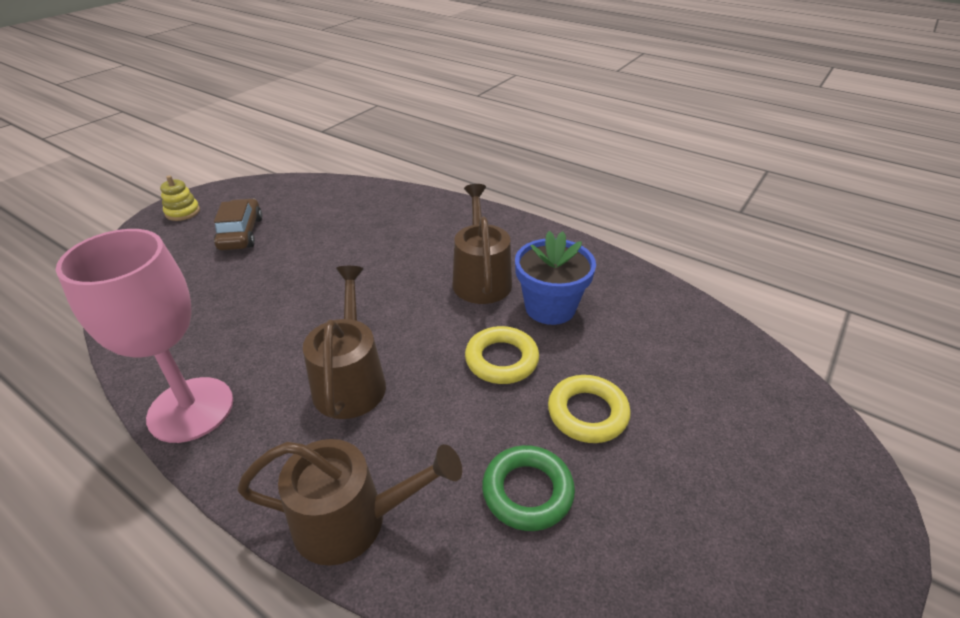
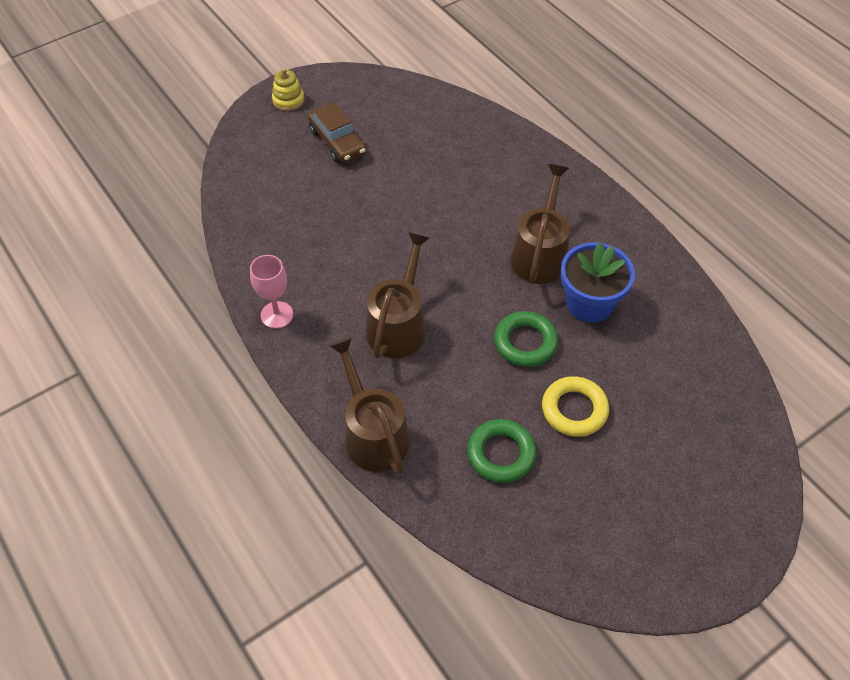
camera: 20 degrees right, 15 degrees up
(191, 409) = (277, 315): pink goblet -> pink goblet, size x0.52
(241, 233) = (337, 142): brown car -> brown car turned 135 degrees clockwise
(352, 520) = (373, 434): brown watering can -> brown watering can turned 135 degrees counterclockwise
(501, 360) = (525, 342): yellow ring -> green ring

